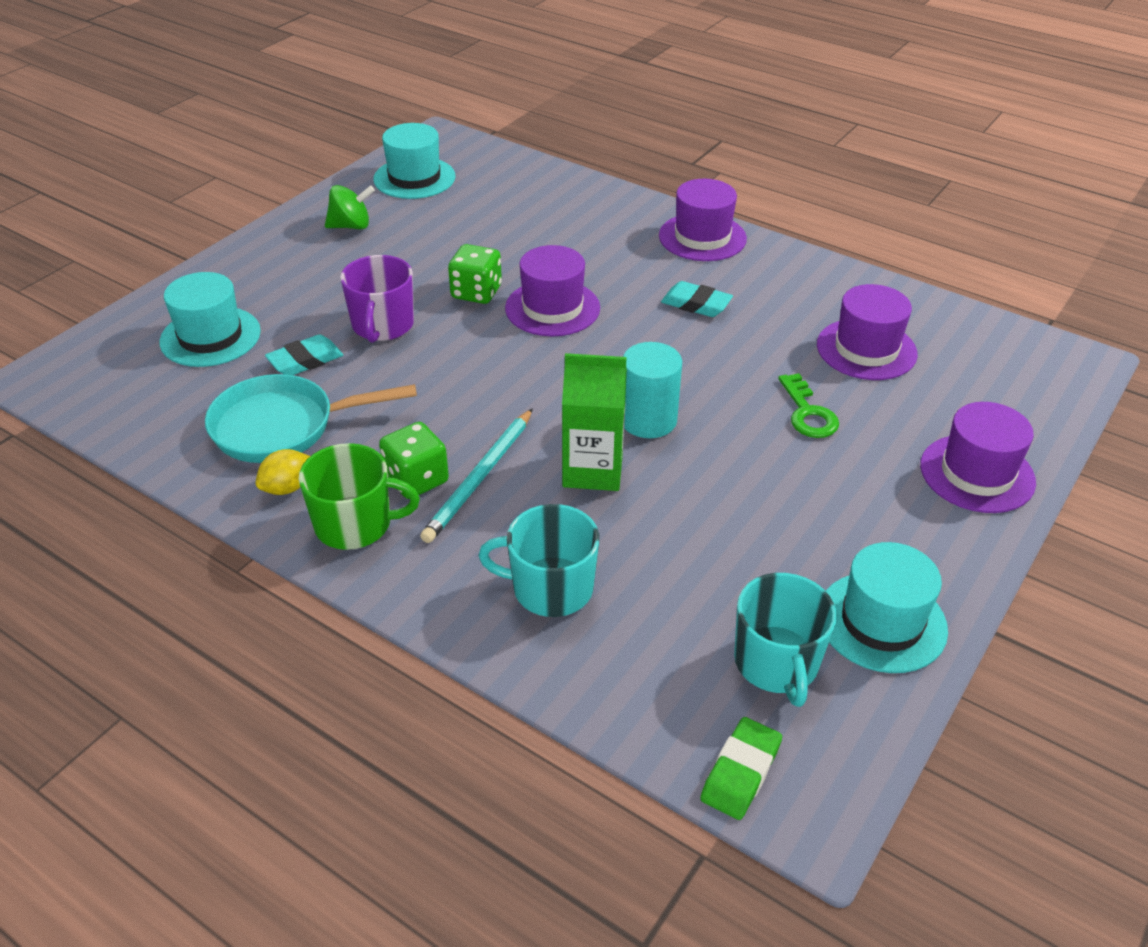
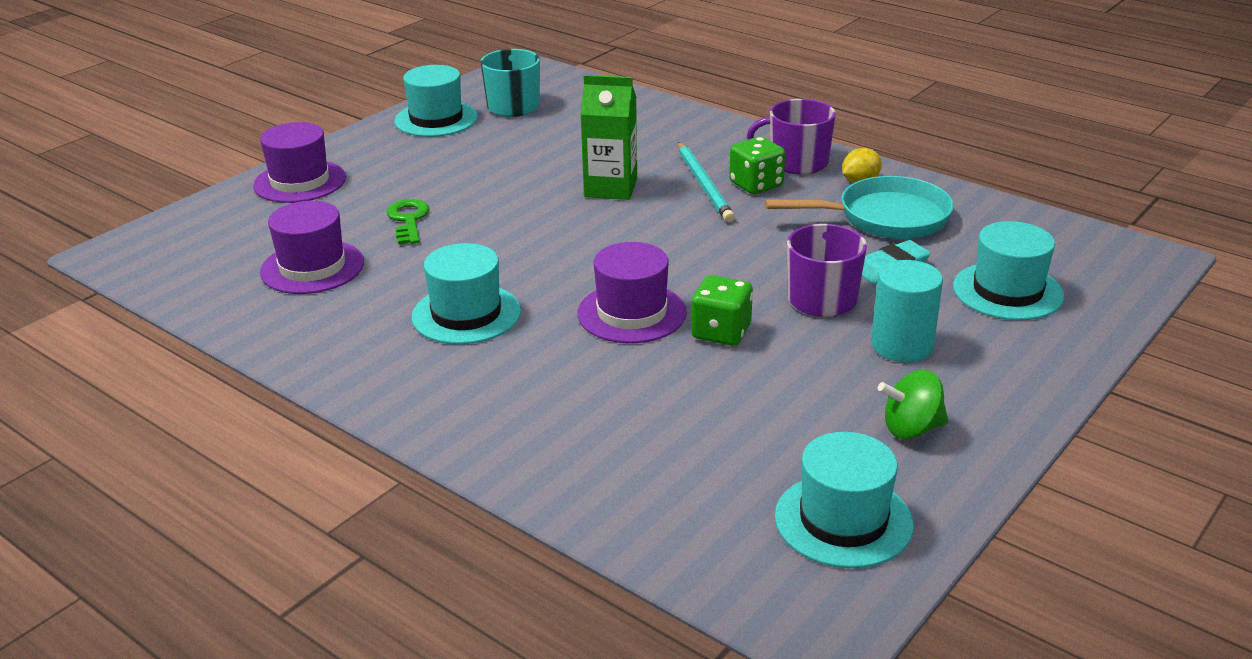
camera: 175 degrees left, 10 degrees down
(355, 524) = (797, 162): green mug -> purple mug
(479, 478) = (704, 185): turquoise pencil -> turquoise pencil turned 135 degrees clockwise
(550, 588) = (651, 134): turquoise mug -> none
(648, 420) = (554, 217): turquoise cylinder -> turquoise cylinder (902, 345)
(696, 304) = (466, 314): turquoise eraser -> turquoise hat
(702, 237) = (418, 399): purple hat -> none
(740, 772) = (552, 77): green eraser -> none

